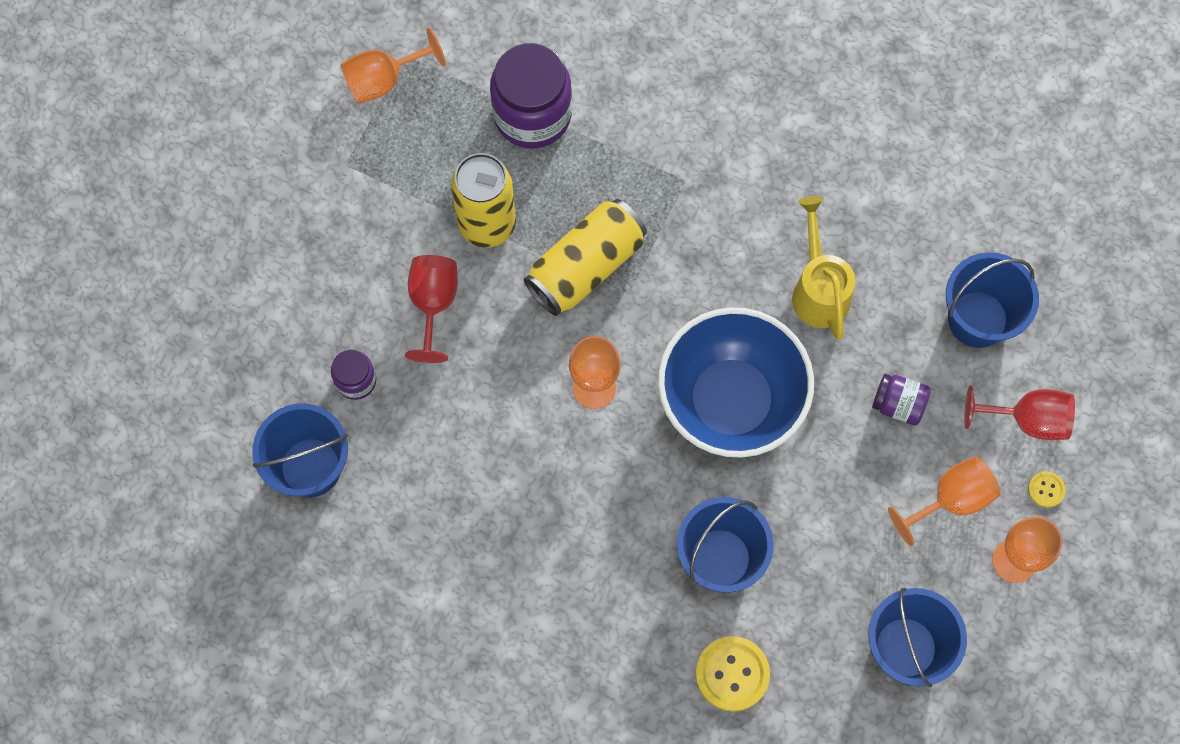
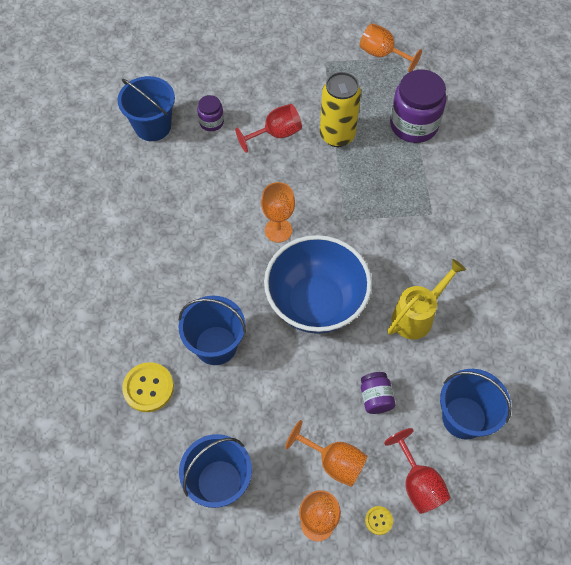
camera: 60 degrees right, 10 degrees down
(586, 266) = (346, 191): yellow can -> none

